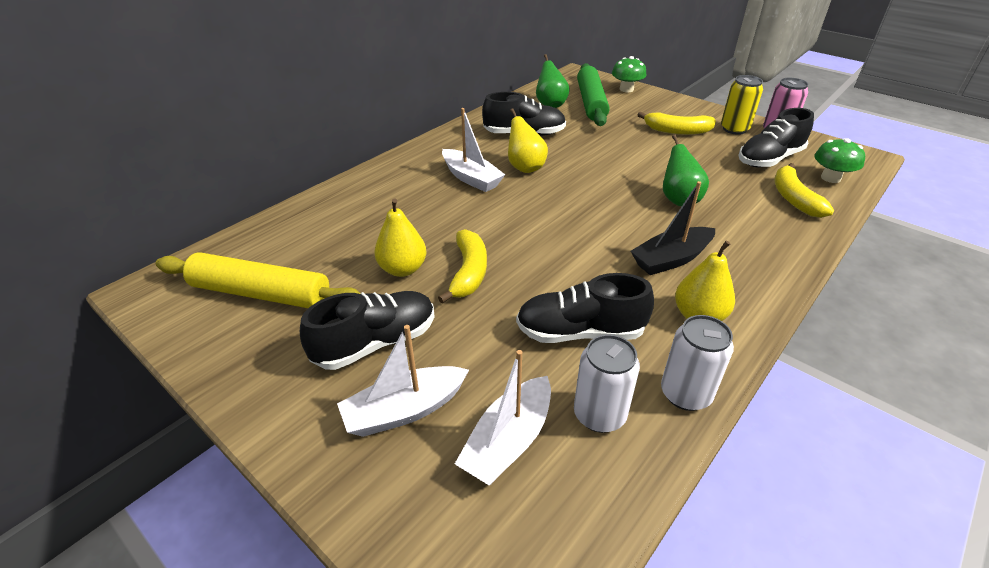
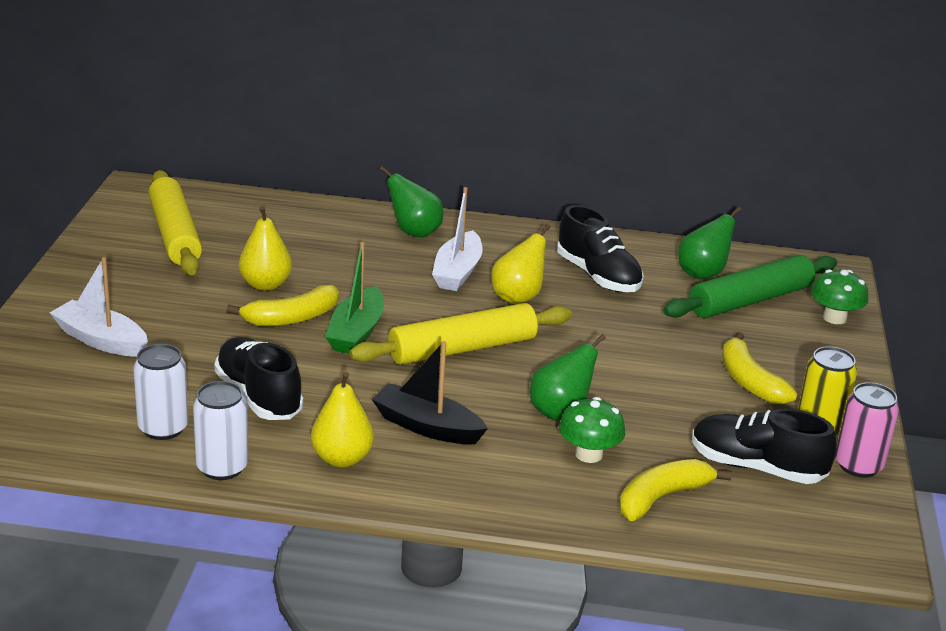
camera: 55 degrees right, 10 degrees down
(376, 343) = (161, 304): black shoe -> none
(398, 176) = (414, 232): none -> green pear
(508, 441) = (104, 393): white boat -> none
(516, 247) = (356, 332): none -> green boat
(575, 210) = (462, 349): none -> yellow rolling pin
(830, 178) = (761, 525): green mushroom -> green mushroom (589, 454)

